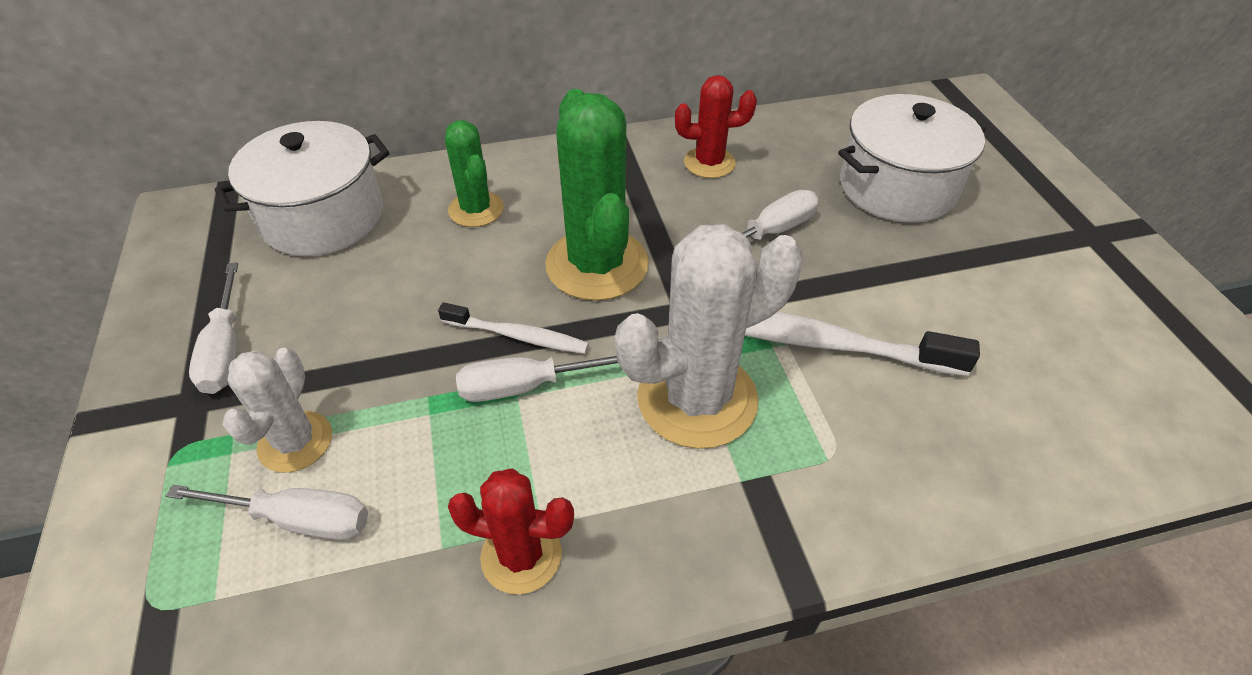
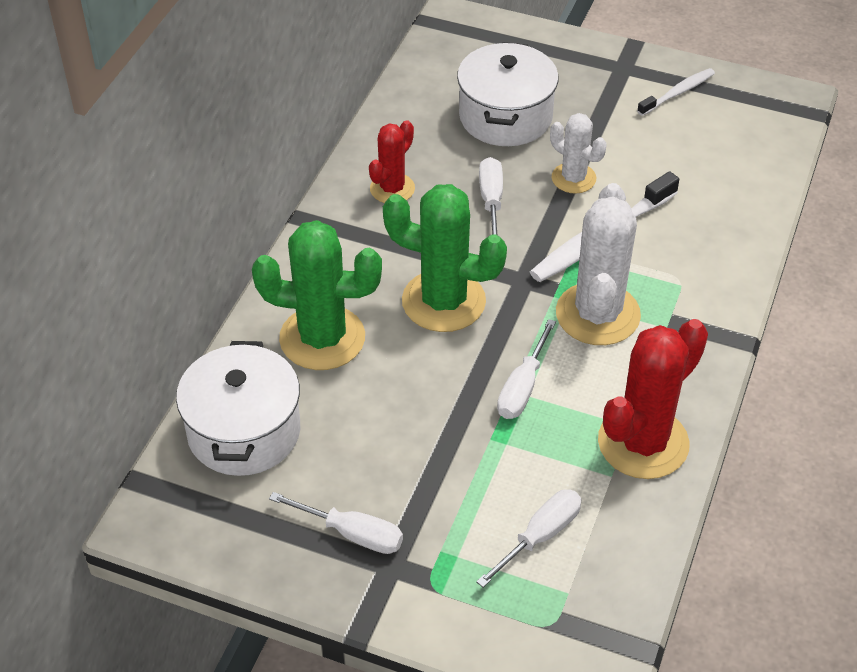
camera: 55 degrees left, 0 degrees up
(295, 442) = (475, 519): white cactus -> white cactus (573, 178)
(476, 209) = (322, 338): green cactus -> green cactus, size x1.74
(518, 336) = (475, 372): white toothbrush -> white toothbrush (677, 93)
(521, 555) = (643, 443): red cactus -> red cactus, size x1.74

